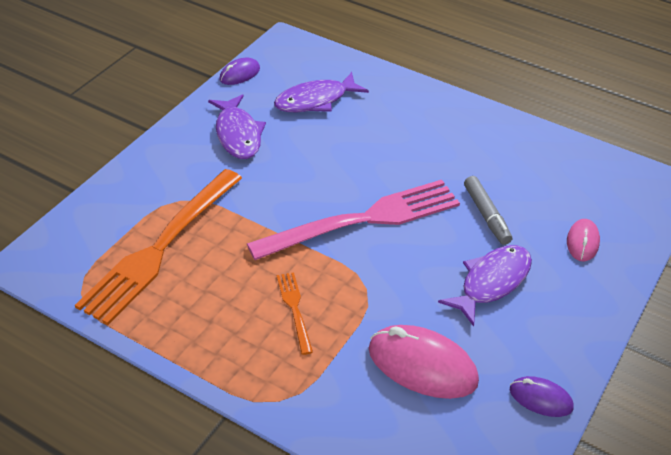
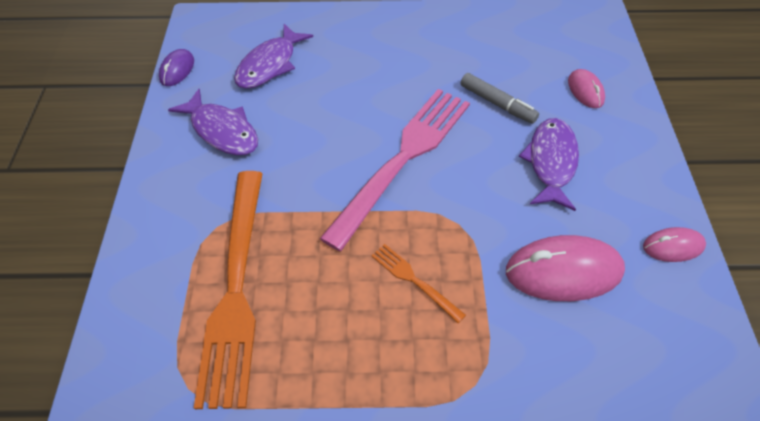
camera: 30 degrees left, 10 degrees up
(540, 399) = (673, 246): purple mouse -> pink mouse

